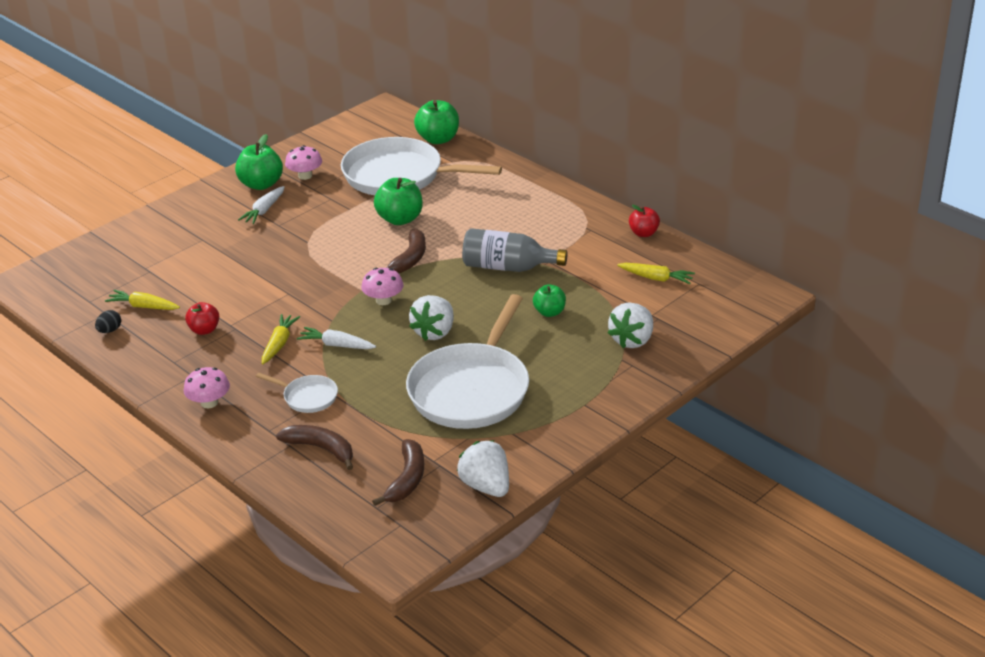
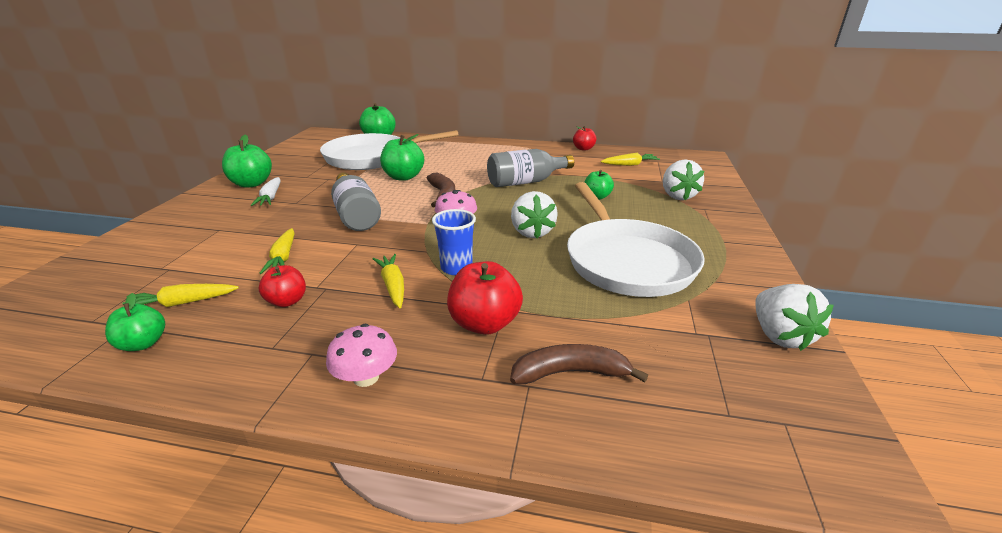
camera: 35 degrees left, 5 degrees down
(110, 330) = (143, 343): black egg -> green apple
(228, 288) = (283, 257): none -> yellow carrot
(305, 176) = (290, 172): pink mushroom -> none
(308, 397) = (484, 323): white pan -> red apple
(314, 259) = (356, 215): none -> grey bottle
(337, 345) = (456, 268): white carrot -> blue cup
(407, 479) = (705, 364): brown banana -> none
(486, 486) = (779, 335): white strawberry -> white strawberry turned 120 degrees counterclockwise

